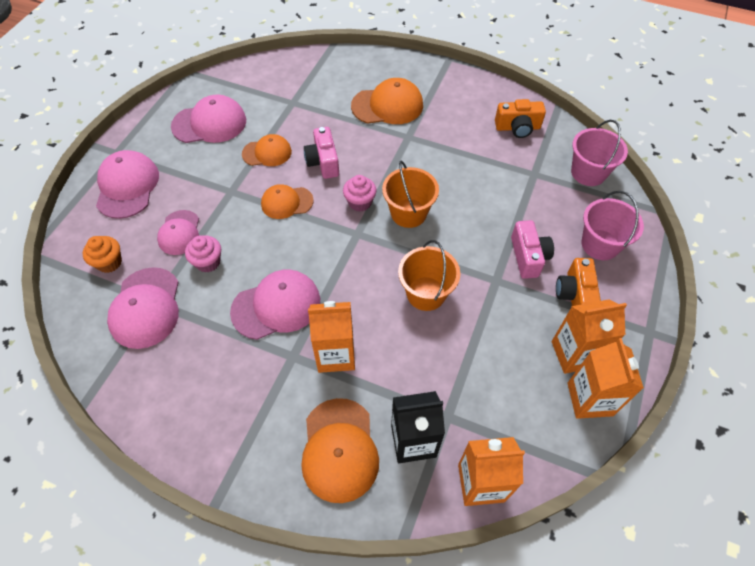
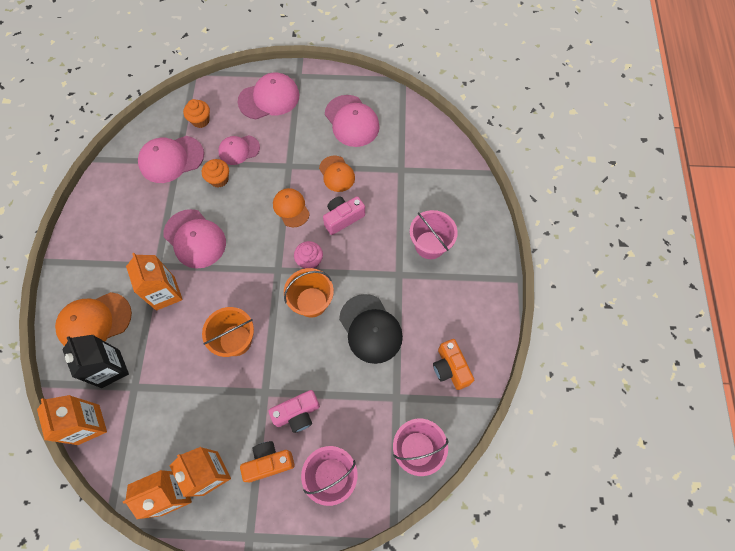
camera: 70 degrees right, 10 degrees up
(208, 262) = (219, 179): pink cupcake -> orange cupcake
(387, 105) = (430, 245): orange cap -> pink bucket
(457, 173) = (370, 329): none -> black cap

